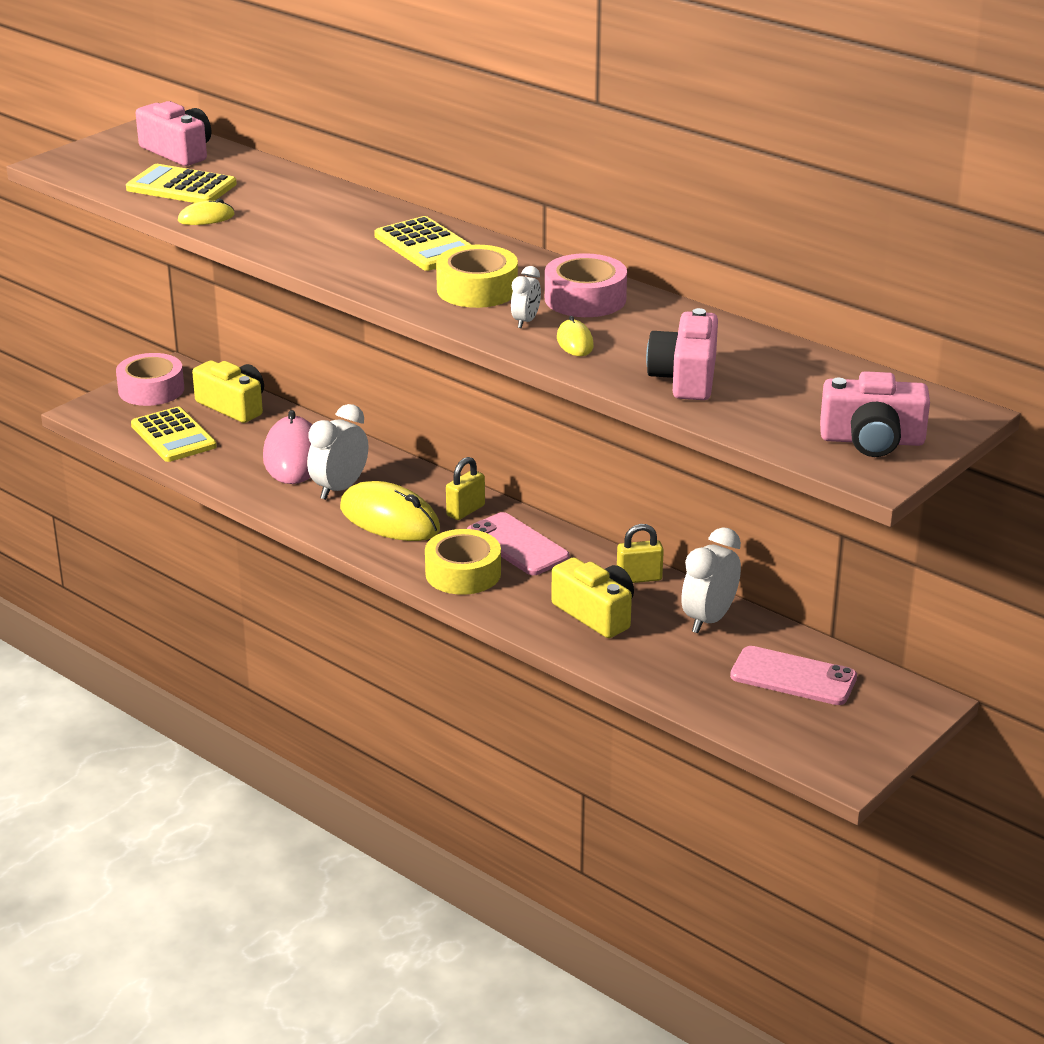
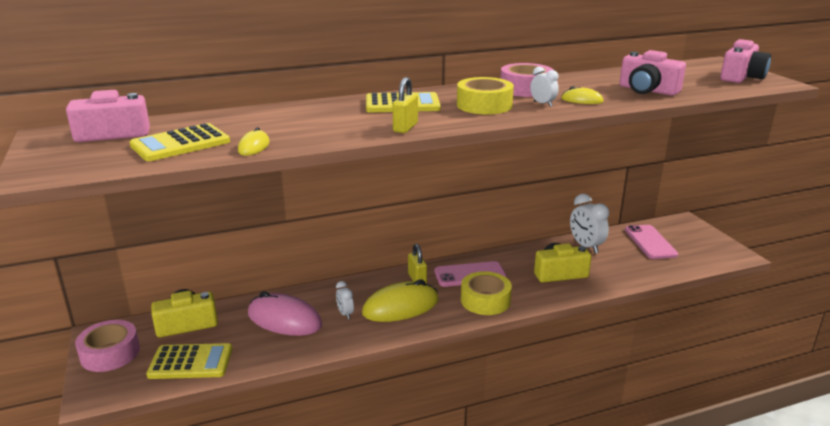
camera: 60 degrees left, 5 degrees down
(339, 489) = (345, 314): white clock -> white clock, size x0.54
(639, 578) = (533, 252): yellow padlock -> yellow padlock (405, 127)
(793, 677) = (650, 242): pink phone -> pink phone turned 60 degrees counterclockwise

